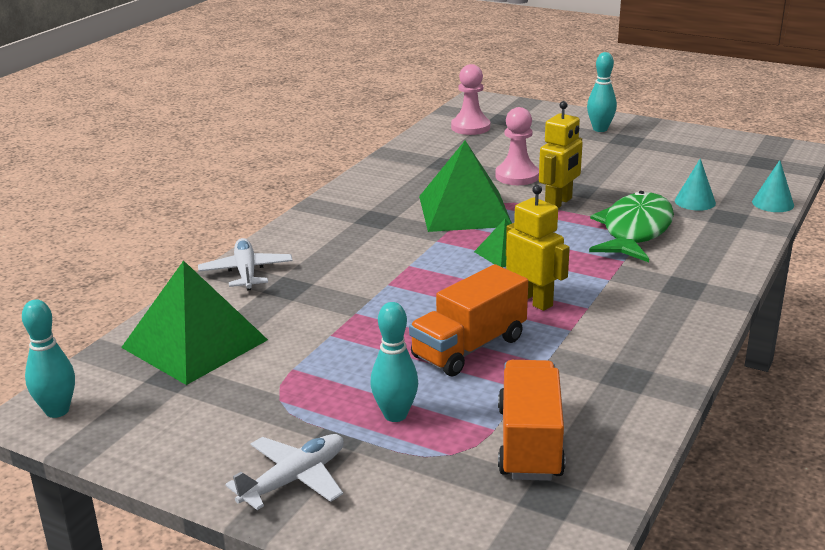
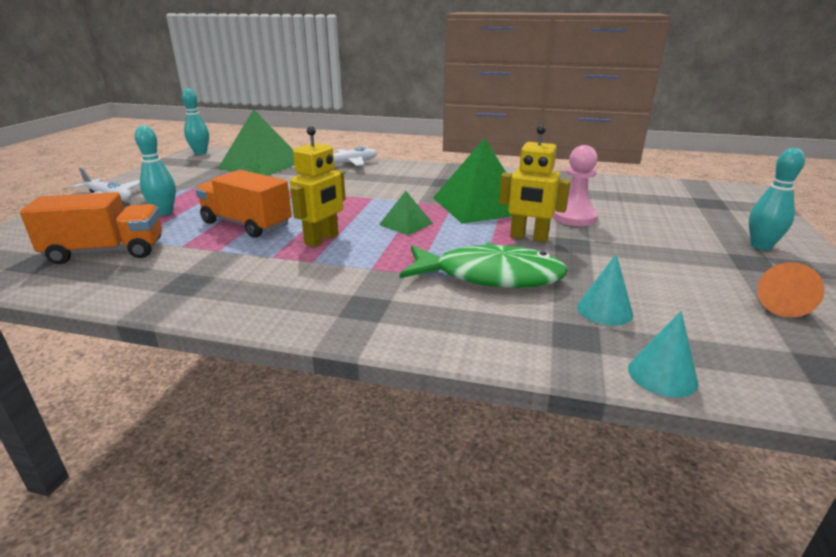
camera: 75 degrees right, 0 degrees up
(470, 127) = (667, 193): pink pawn -> none
(690, 150) = (780, 304): none -> orange cone

